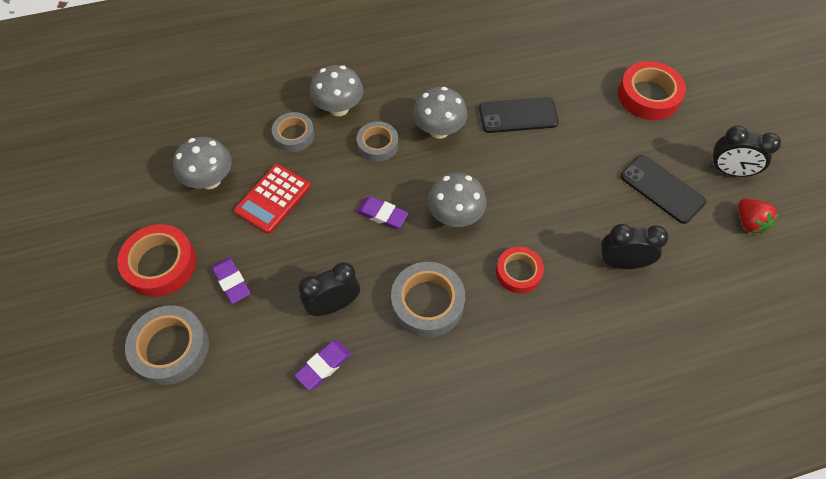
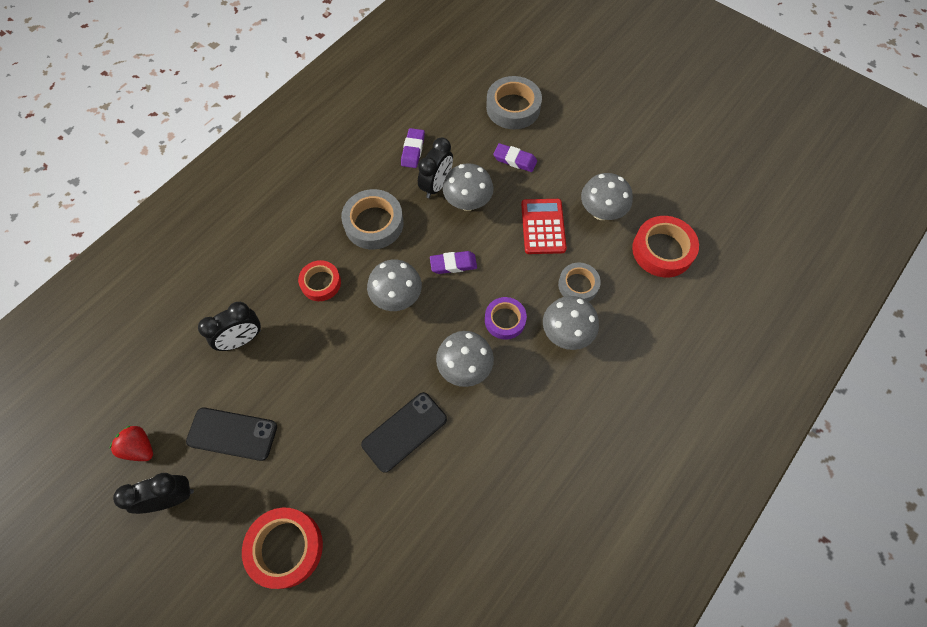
camera: 145 degrees right, 5 degrees up
(160, 264) = (570, 143): red tape -> red tape (662, 250)
(318, 266) = (467, 202): none -> grey mushroom
(377, 144) = (505, 320): grey tape -> purple tape

